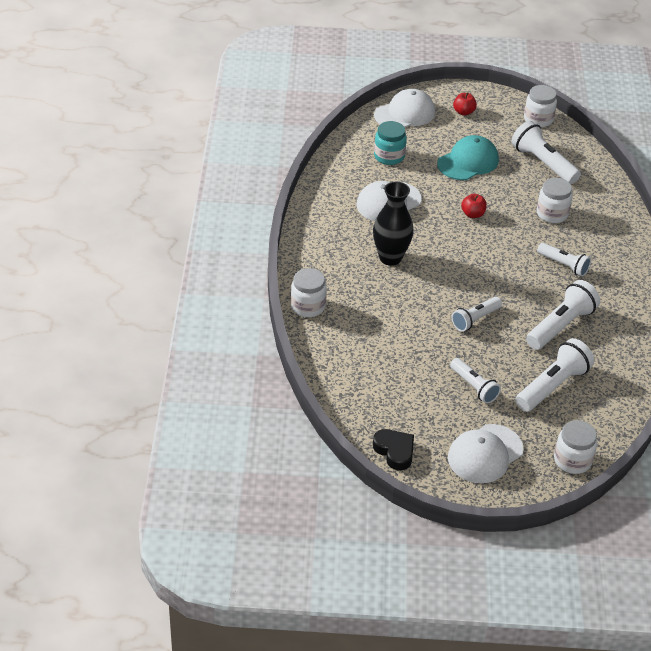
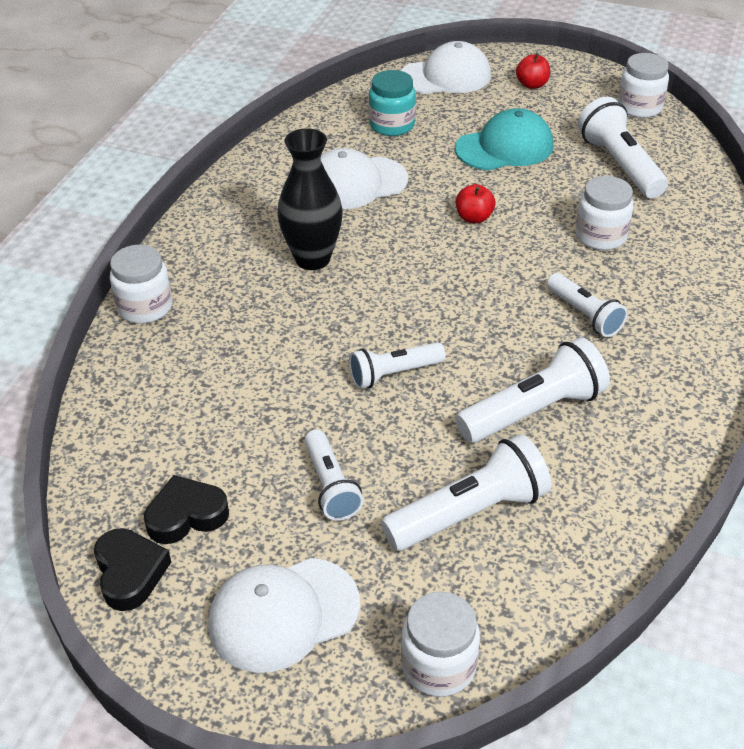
camera: 20 degrees right, 0 degrees up
(406, 417) = (186, 515): none -> black heart

